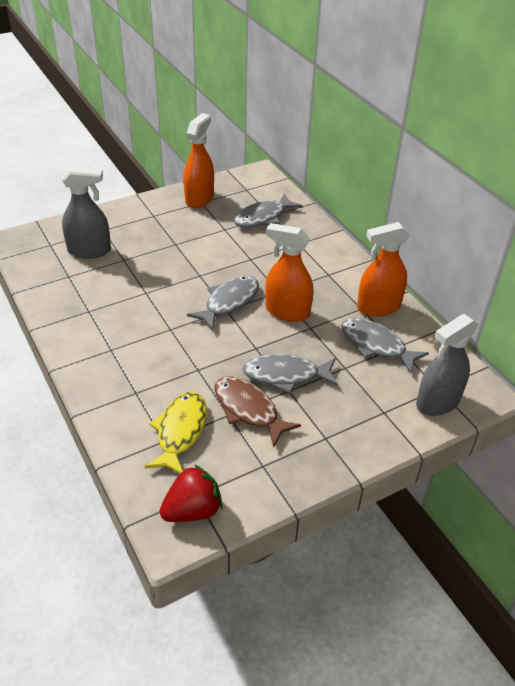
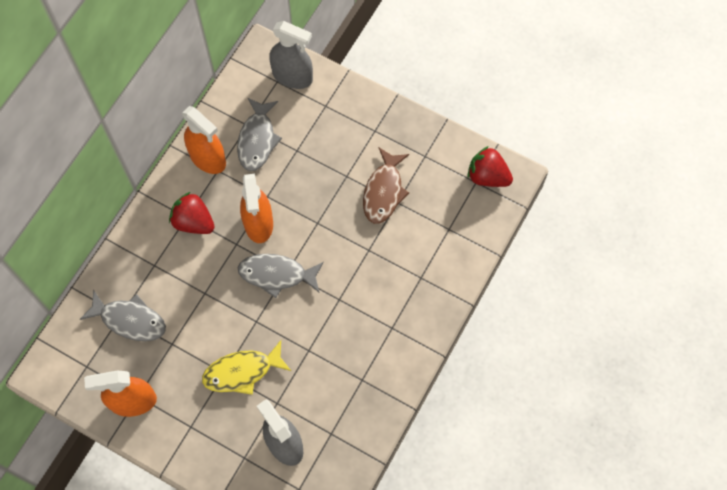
camera: 120 degrees left, 25 degrees up
(180, 431) = (434, 223): yellow fish -> yellow fish (242, 372)
(286, 375) = (333, 185): grey fish -> none
(320, 276) = (193, 222): none -> red strawberry

